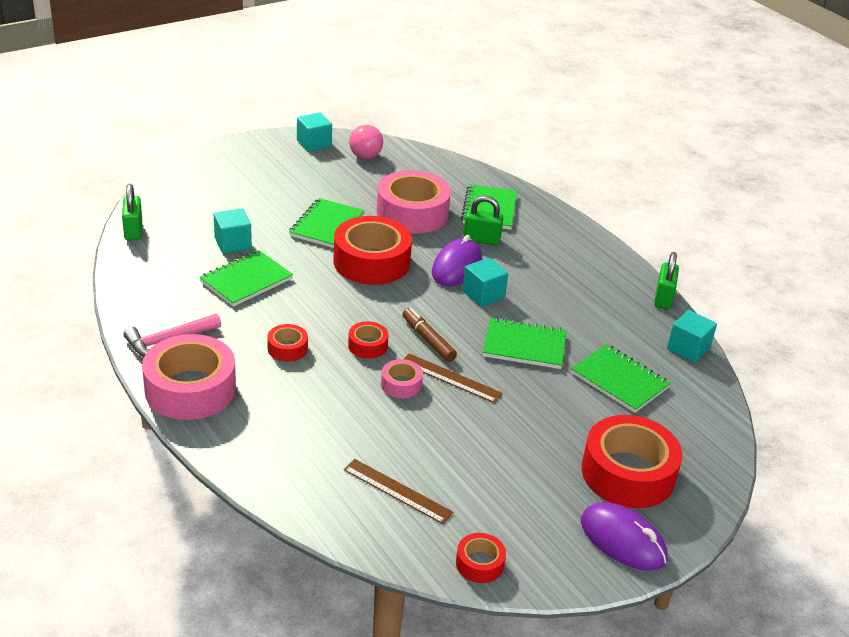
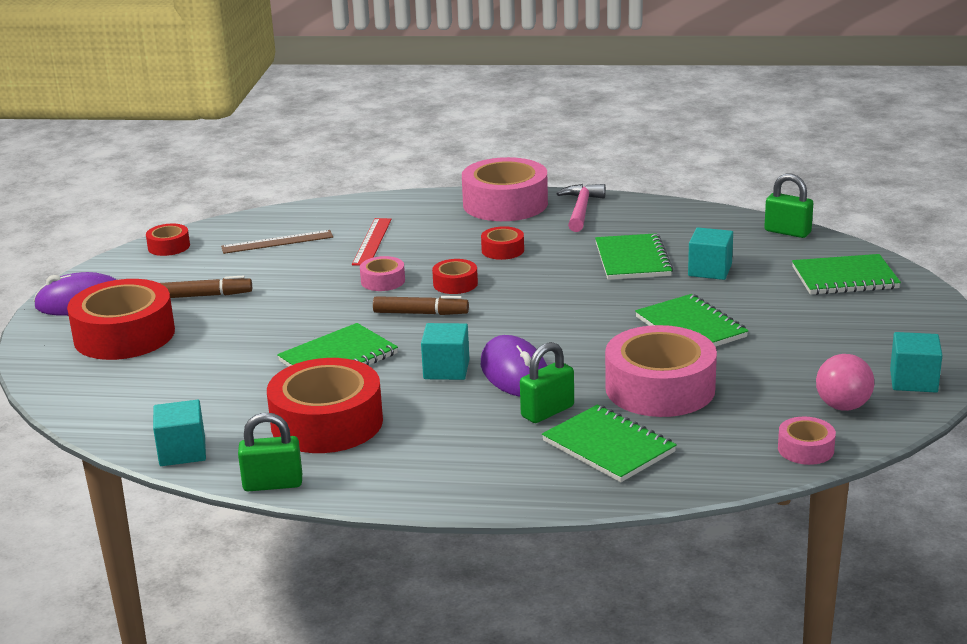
camera: 135 degrees right, 10 degrees down
(339, 429) = (372, 241): none -> red ruler
(371, 262) = (587, 329): red tape -> red tape (327, 423)
(420, 156) = (805, 449): none -> pink tape
(451, 378) = (355, 305): brown ruler -> none
(527, 470) = (206, 295): none -> brown marker
(619, 380) = (214, 385): green notebook -> green notebook (844, 278)
(663, 298) = (273, 484): green padlock -> green padlock turned 60 degrees counterclockwise

